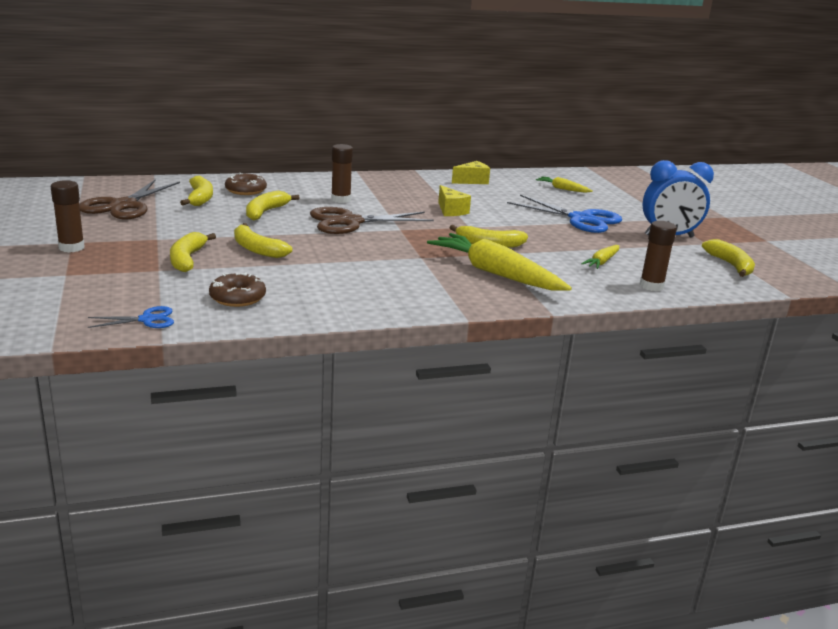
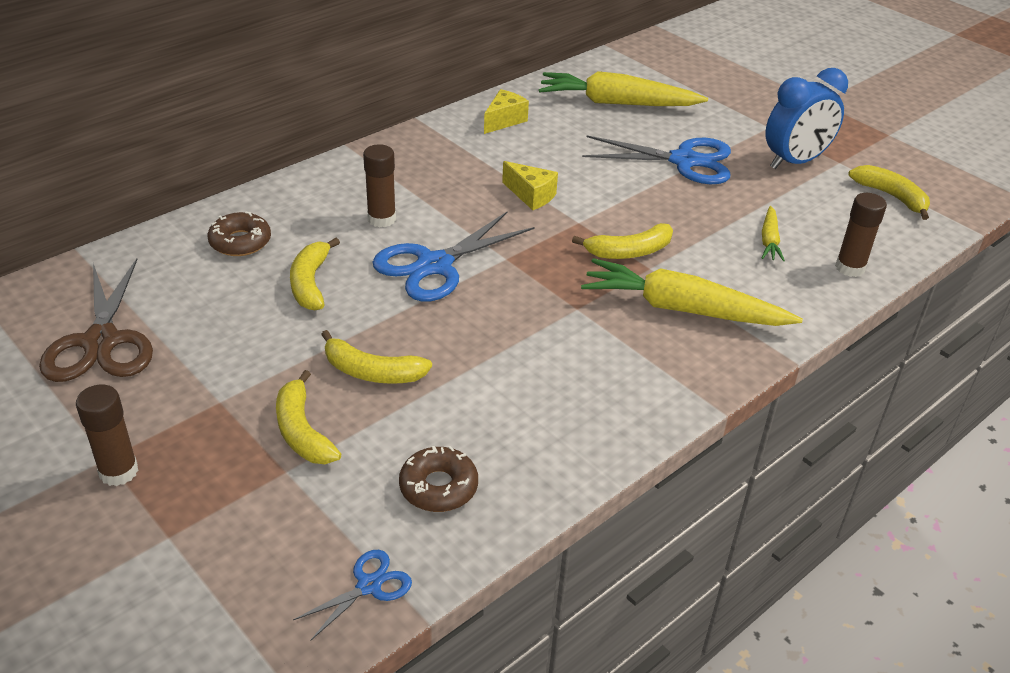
camera: 25 degrees left, 15 degrees up
(200, 198) = (194, 283): yellow banana -> none
(350, 222) = (435, 265): brown scissors -> blue scissors
(562, 189) = (616, 103): yellow carrot -> yellow carrot, size x2.11

